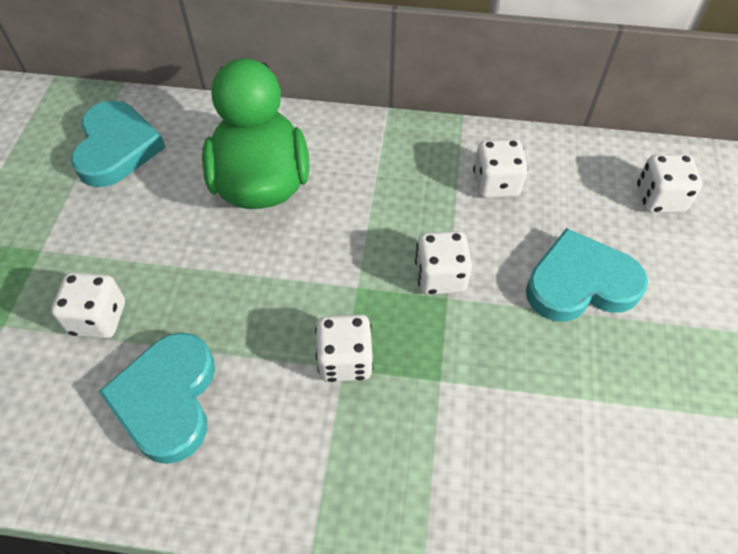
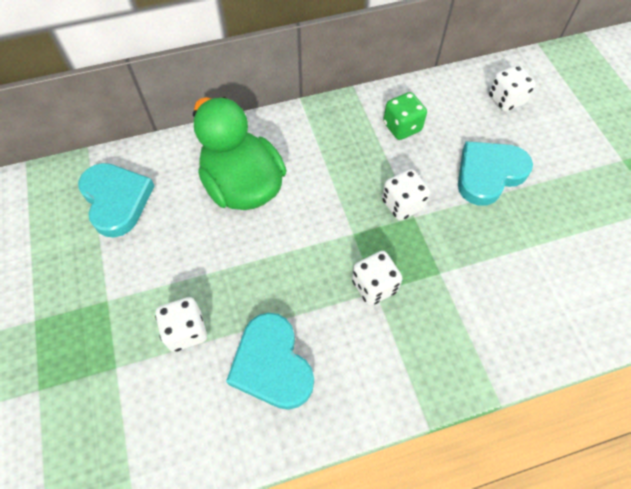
camera: 25 degrees left, 5 degrees up
(496, 184) = (402, 127): white dice -> green dice

